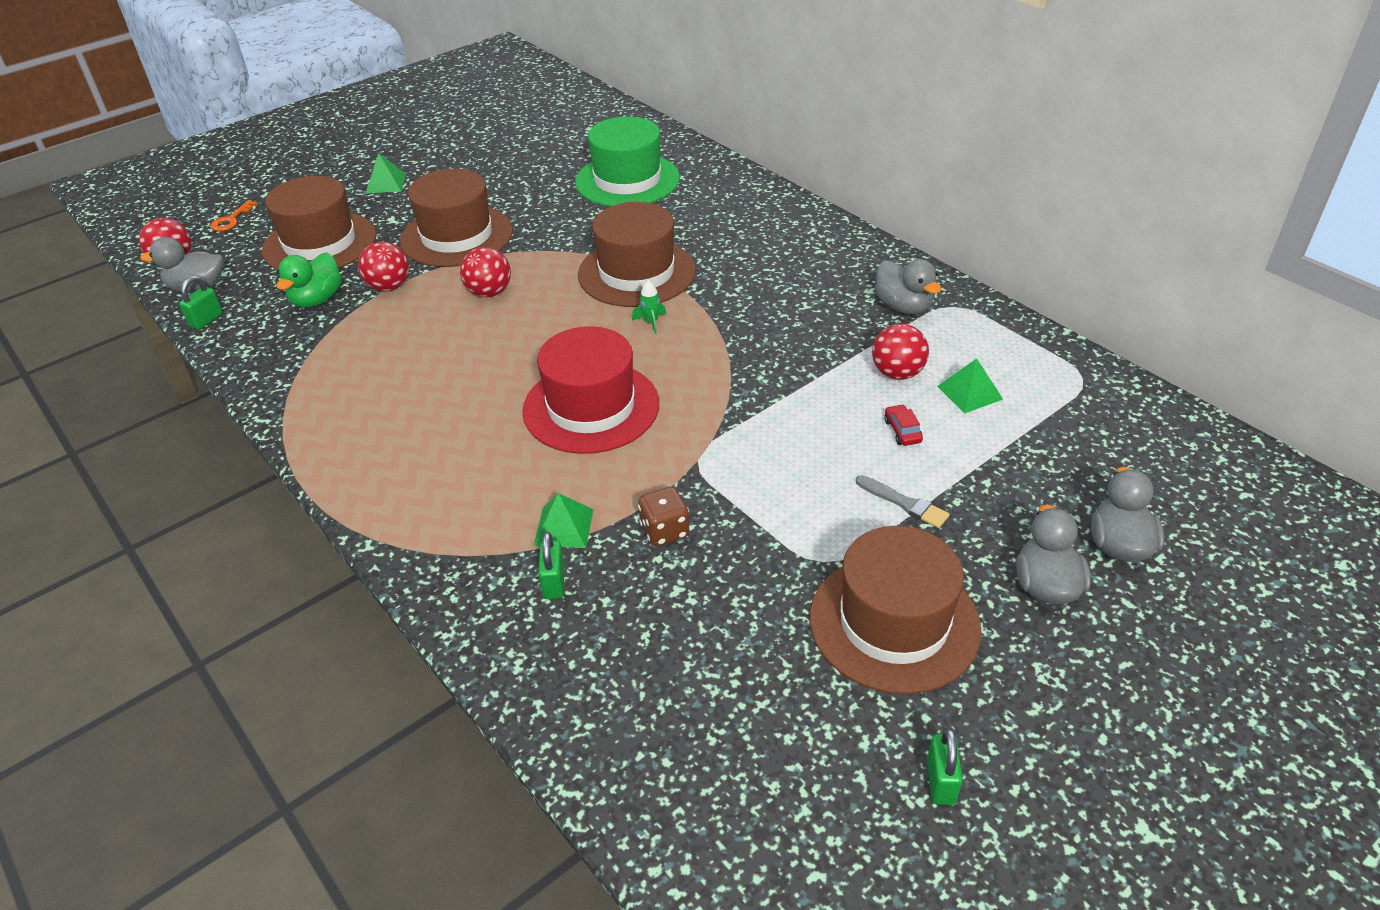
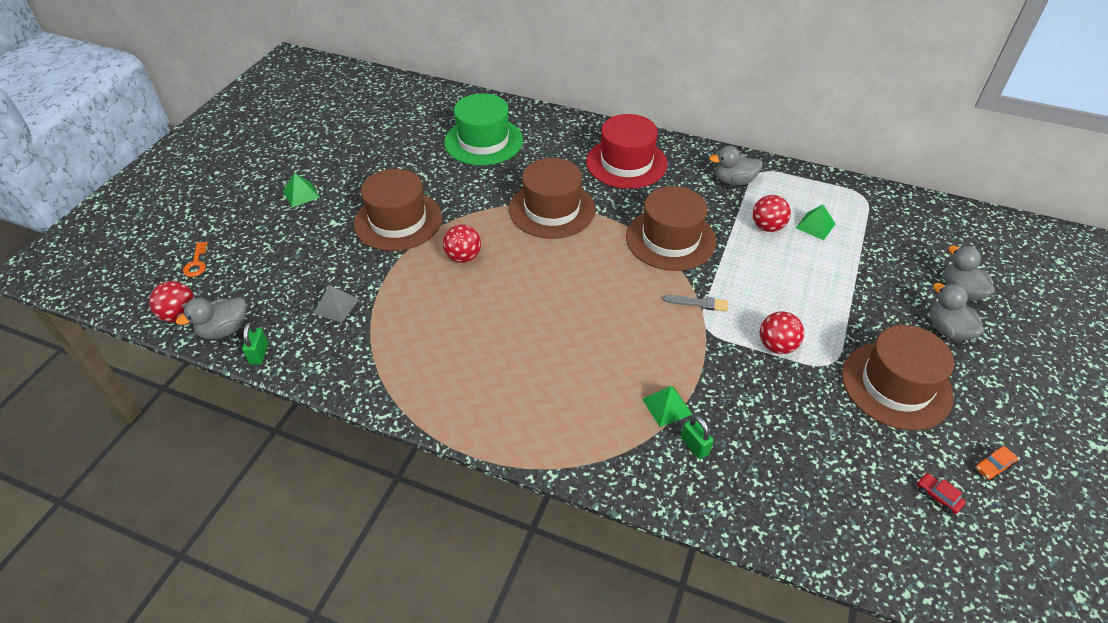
camera: 30 degrees left, 5 degrees up
(317, 300) = (336, 306): green duck -> grey pyramid
(320, 243) = (293, 259): brown hat -> brown hat (670, 239)
(389, 287) = (384, 277): red ball -> red ball (776, 346)
(591, 407) = (609, 316): red hat -> red hat (626, 163)
(651, 322) = (593, 242): green rocket -> none
(664, 531) = (728, 383): brown dice -> none
(902, 431) = (801, 264): red car -> red car (938, 496)
(903, 306) = (733, 181): grey duck -> grey duck turned 150 degrees clockwise
(904, 503) = (840, 309): grey brush -> grey brush (698, 303)
(941, 781) = (993, 466): green padlock -> orange car

